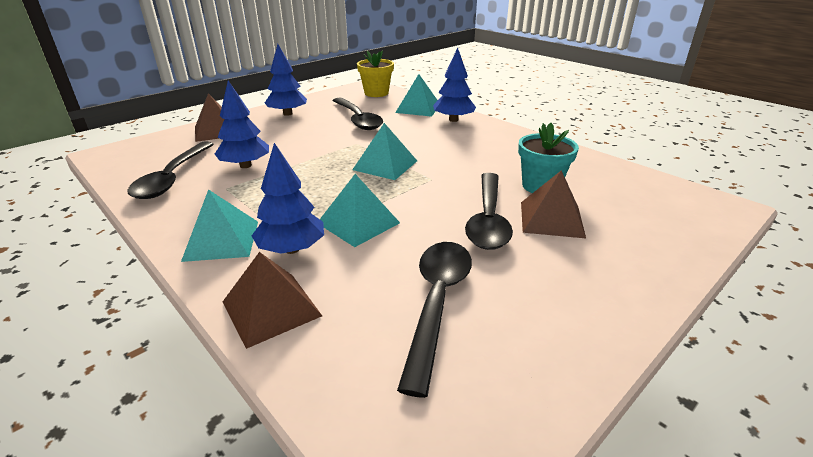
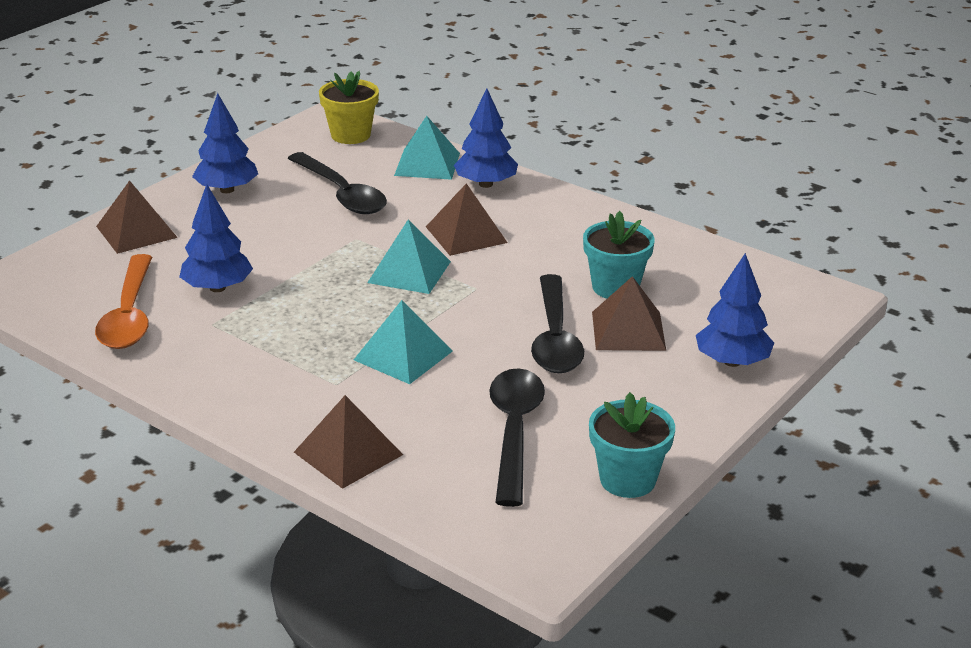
camera: 10 degrees left, 0 degrees up
(173, 178) = (129, 315): black spoon -> orange spoon
(221, 240) = (251, 390): turquoise pyramid -> none
(291, 249) = (339, 393): blue tree -> blue tree (732, 362)
(433, 146) = (466, 234): none -> brown pyramid
(552, 375) = (627, 479): none -> turquoise flower pot

